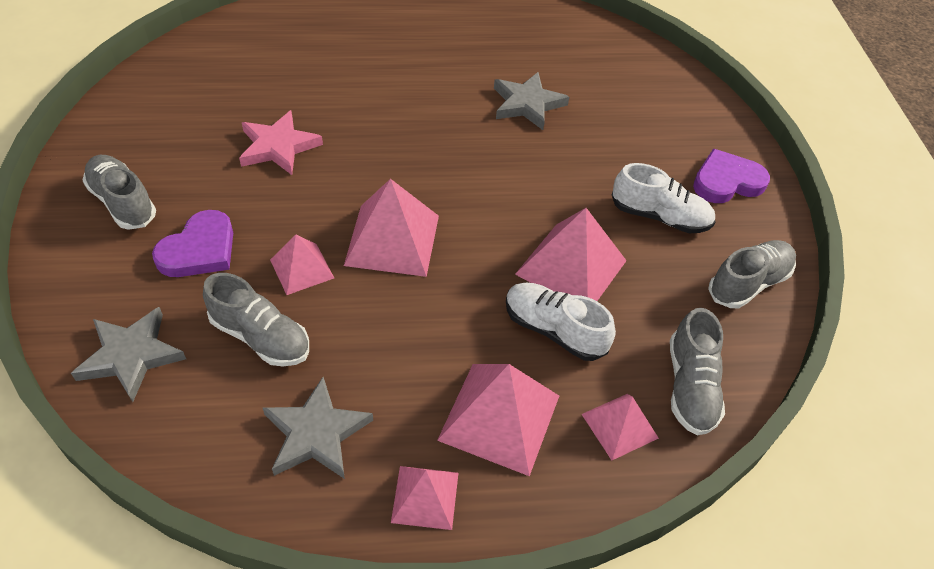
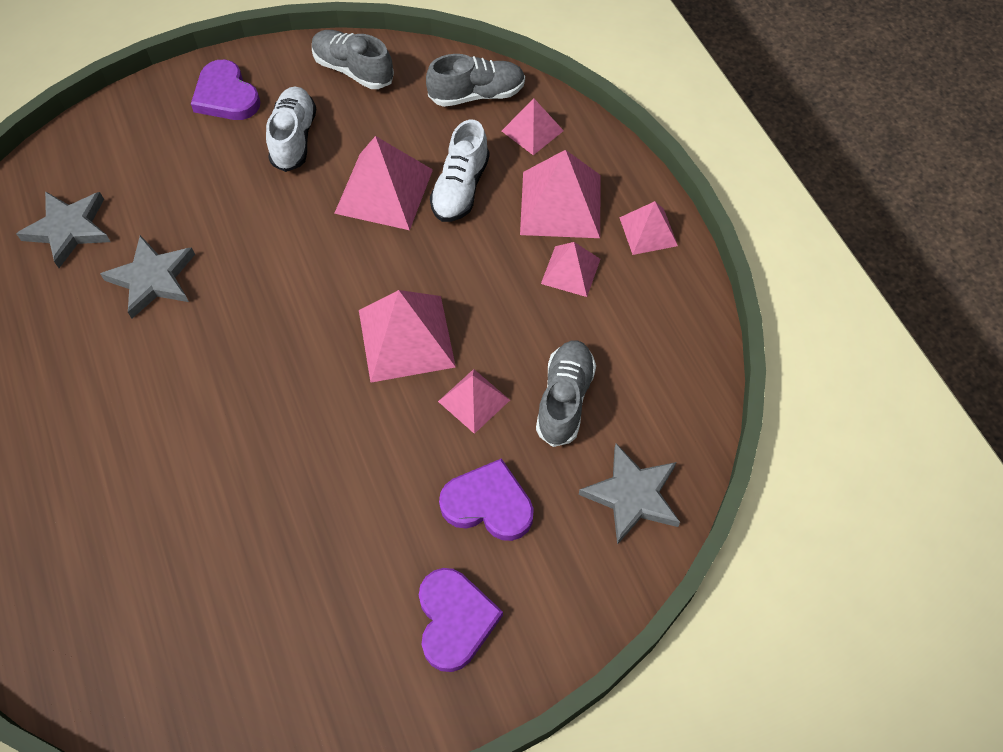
camera: 105 degrees left, 10 degrees up
(123, 202) = (455, 620): grey shoe -> purple heart
(278, 146) = (307, 501): pink star -> none
(316, 433) = (634, 319): grey star -> grey star (69, 229)
(405, 395) = (570, 271): none -> pink pyramid

